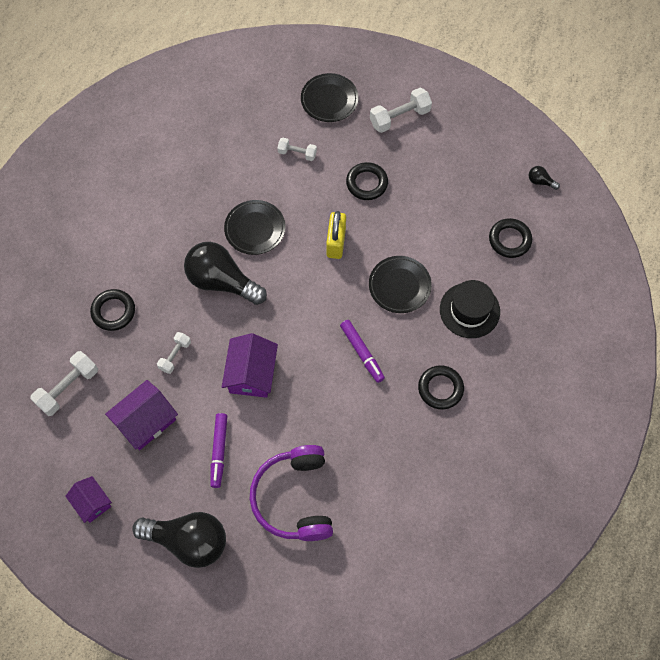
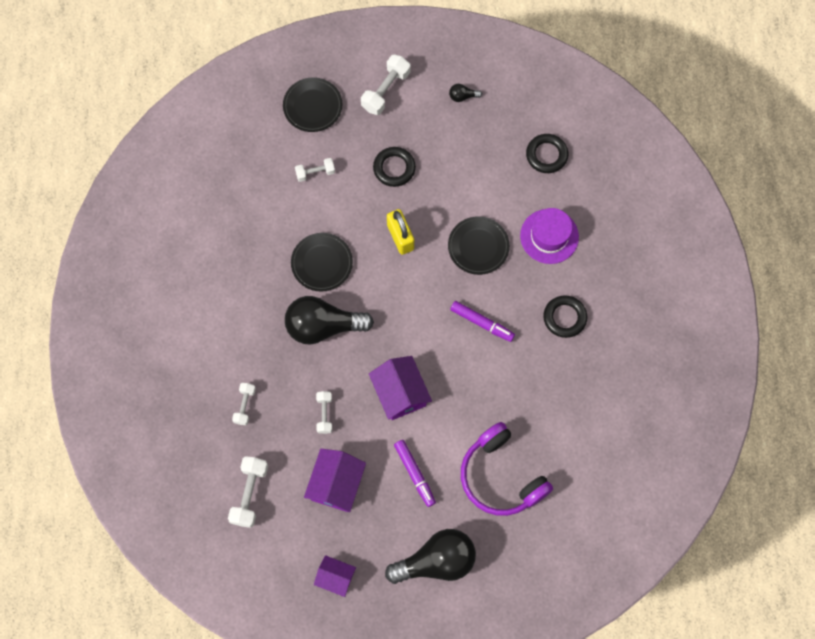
camera: 30 degrees left, 5 degrees up
(113, 311) = (245, 406): black ring -> white dumbbell
(469, 310) = (549, 236): black hat -> purple hat
(540, 181) = (542, 87): black light bulb -> black light bulb (462, 96)

